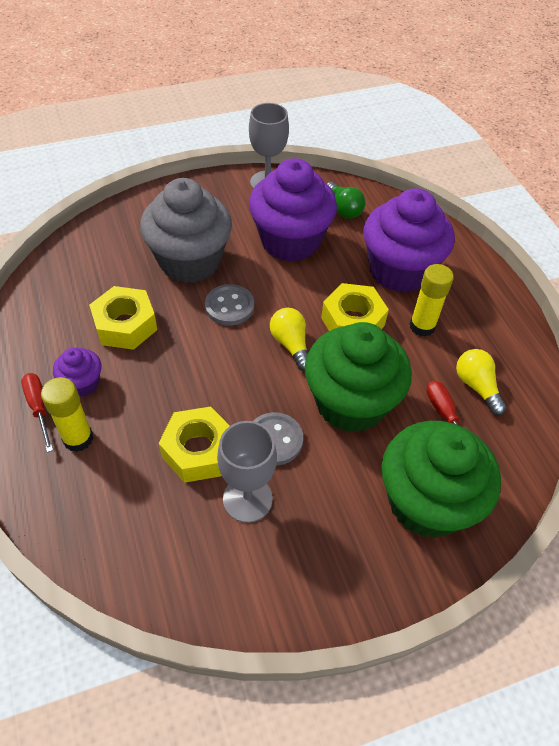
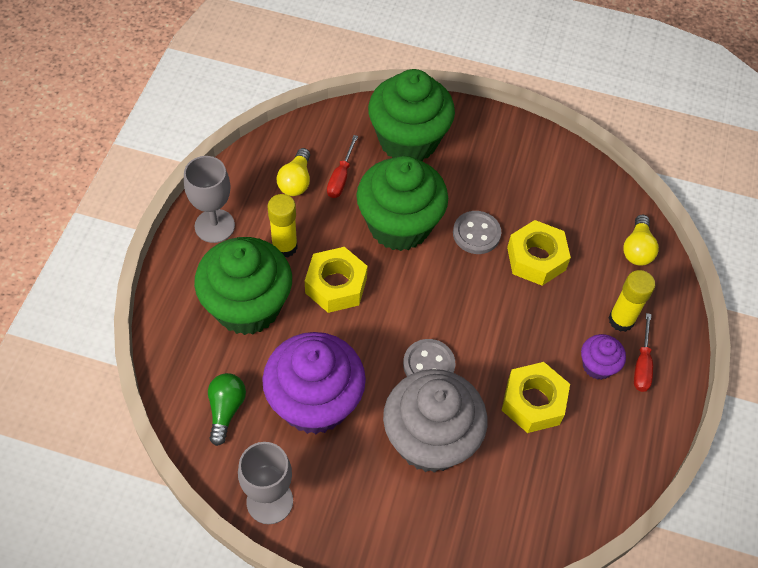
camera: 145 degrees left, 5 degrees up
(247, 499) = (523, 209): grey goblet -> grey goblet (214, 226)
(291, 344) = (405, 297): yellow light bulb -> yellow light bulb (637, 249)
(399, 271) = (247, 306): purple cupcake -> green cupcake

